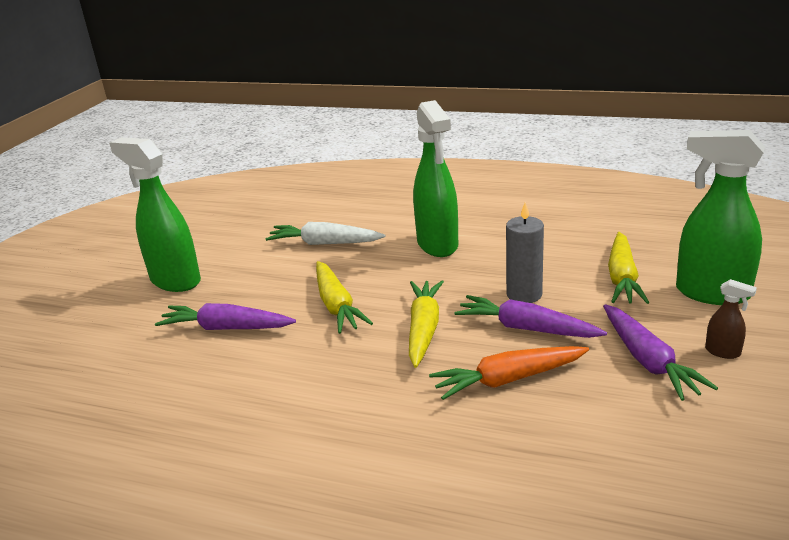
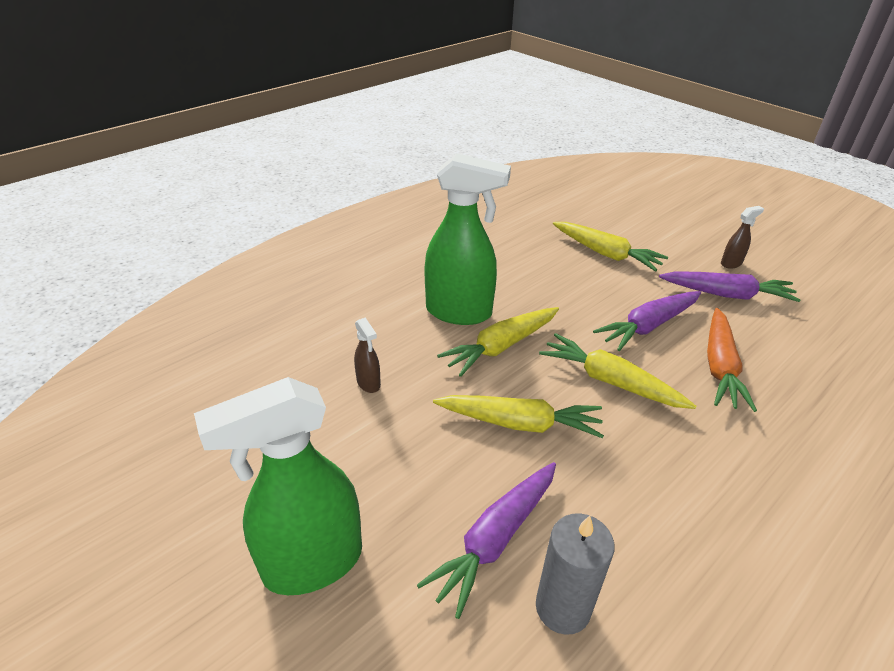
camera: 65 degrees left, 10 degrees up
(325, 243) = (368, 383): white carrot -> brown spray bottle
(415, 273) = (501, 346): none -> yellow carrot
(524, 294) = (594, 305): grey candle -> grey candle (563, 607)
(711, 293) = (655, 233): green spray bottle -> none

